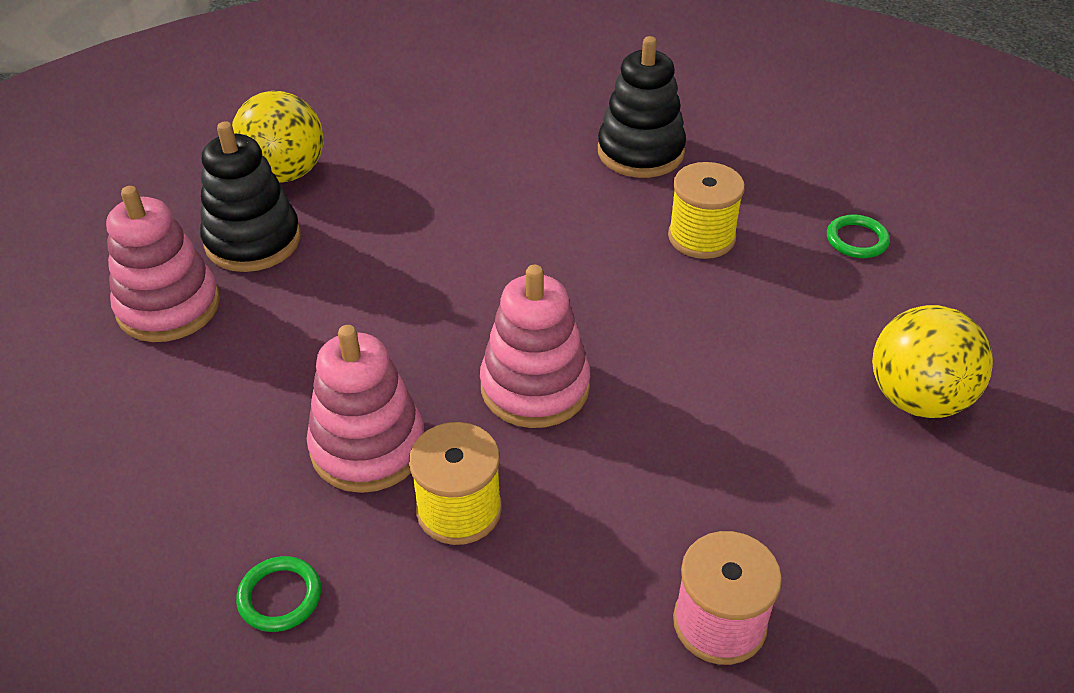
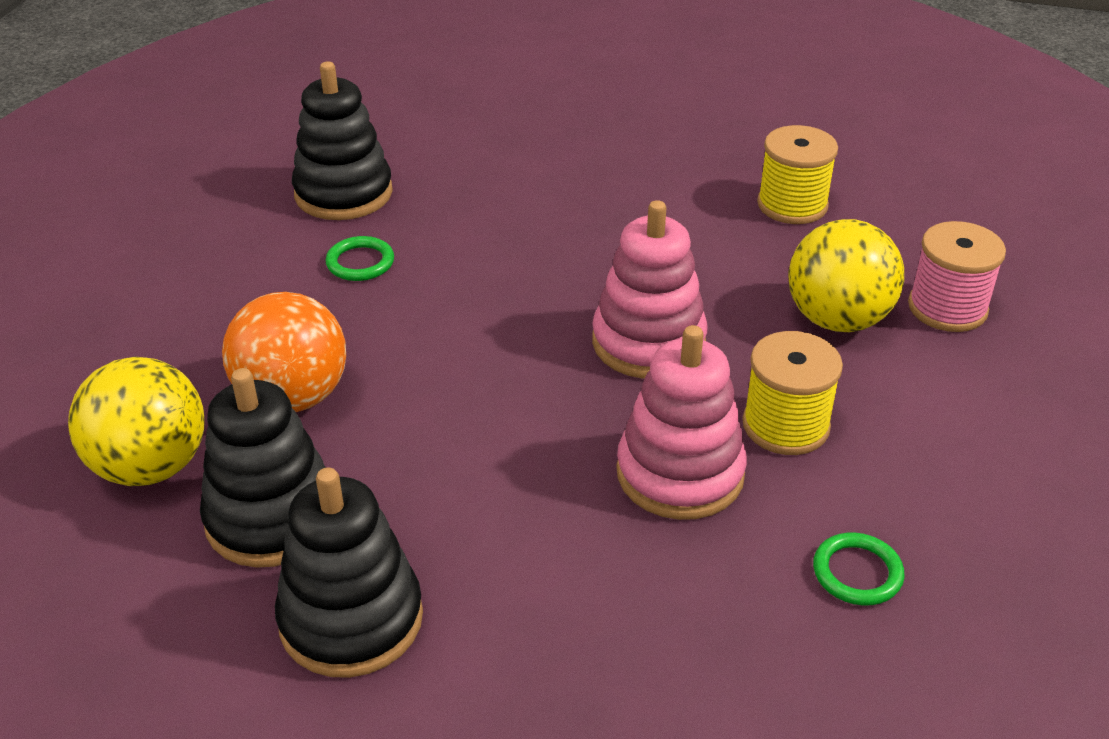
camera: 70 degrees left, 5 degrees down
(169, 307) = (351, 619): pink stacking toy -> black stacking toy
(377, 209) = (293, 397): none -> orange ball
(701, 237) = (500, 194): yellow spool -> yellow spool (792, 205)
(857, 240) = (559, 119): green ring -> green ring (360, 262)
(917, 398) = (756, 151): yellow ball -> yellow ball (837, 320)

